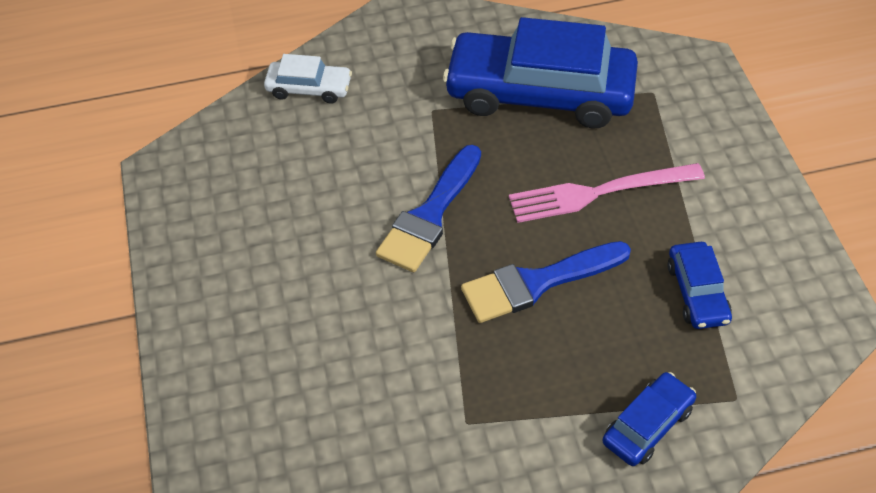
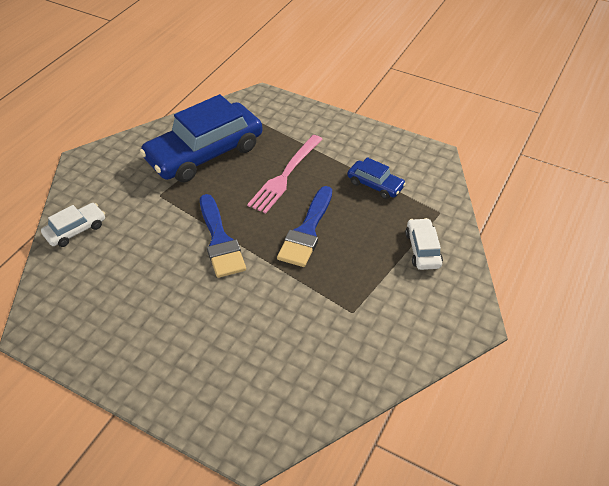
camera: 50 degrees left, 5 degrees down
(648, 425) = (422, 249): blue car -> white car

